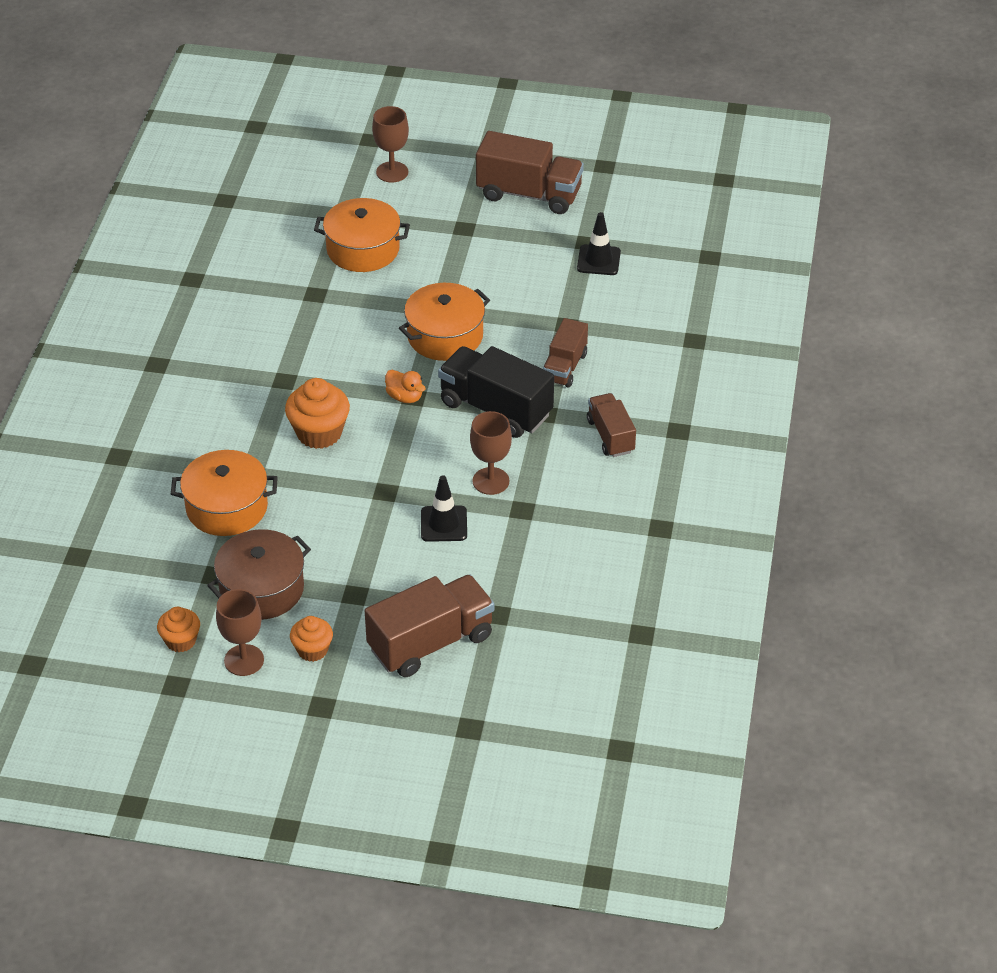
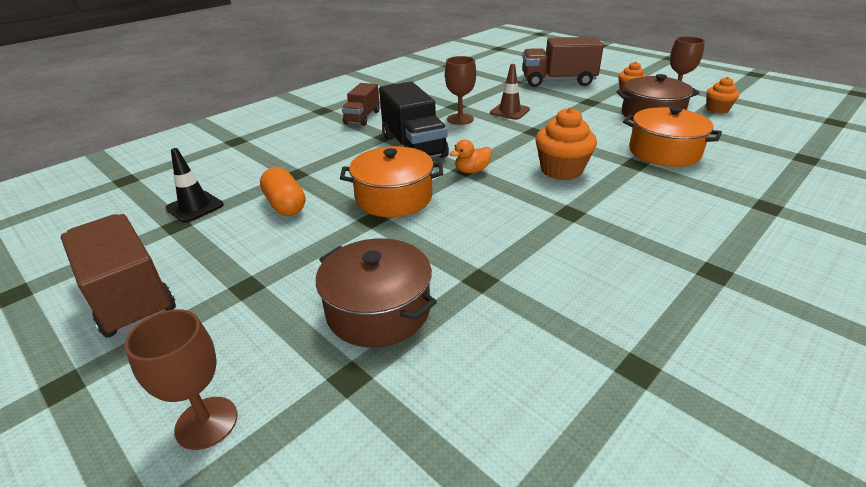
camera: 145 degrees left, 10 degrees down
(363, 249) = (378, 310): orange pot -> brown pot
(405, 397) = (472, 171): orange duck -> orange duck turned 105 degrees counterclockwise
(444, 524) = (509, 111): black traffic cone -> brown traffic cone
(527, 292) = (285, 205): none -> orange capsule
(564, 367) = (336, 152): brown truck -> none

